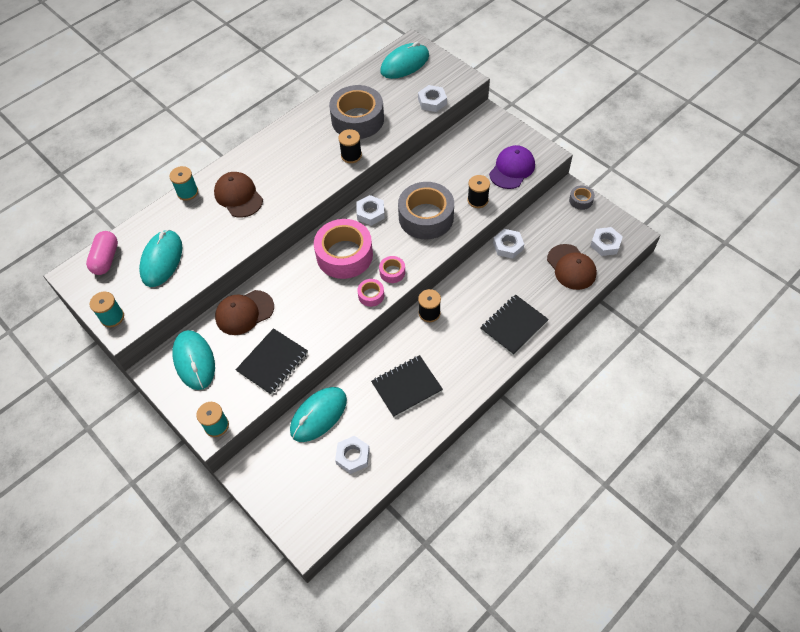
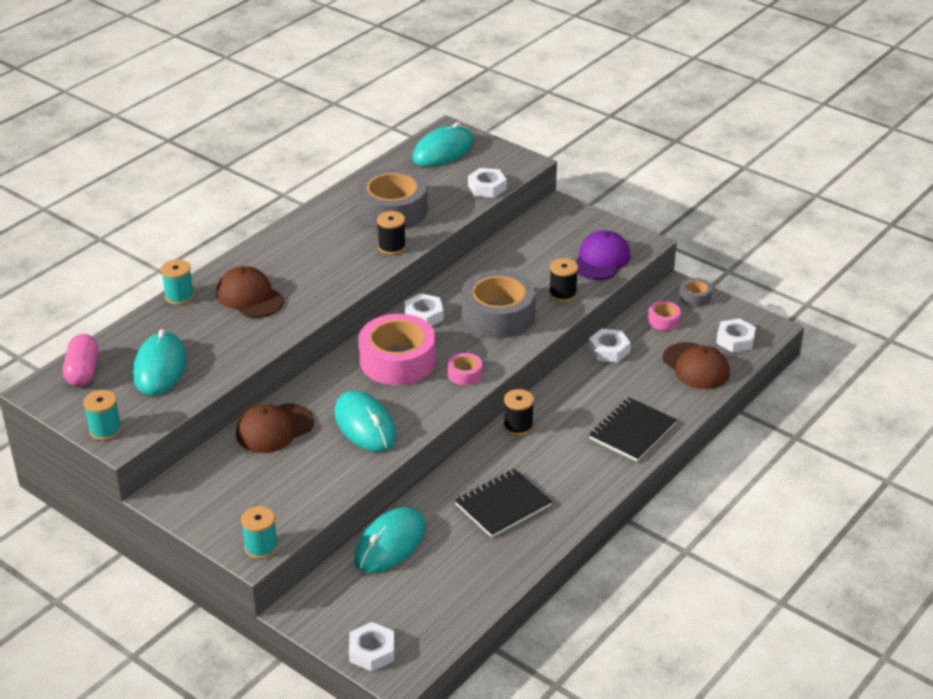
camera: 10 degrees left, 20 degrees down
(194, 361) = (216, 483): turquoise mouse -> turquoise mouse (365, 425)
(273, 362) = (324, 477): black notebook -> none
(352, 456) = (444, 583): white nut -> white nut (372, 651)
(371, 295) = (441, 399): pink tape -> pink tape (664, 320)

